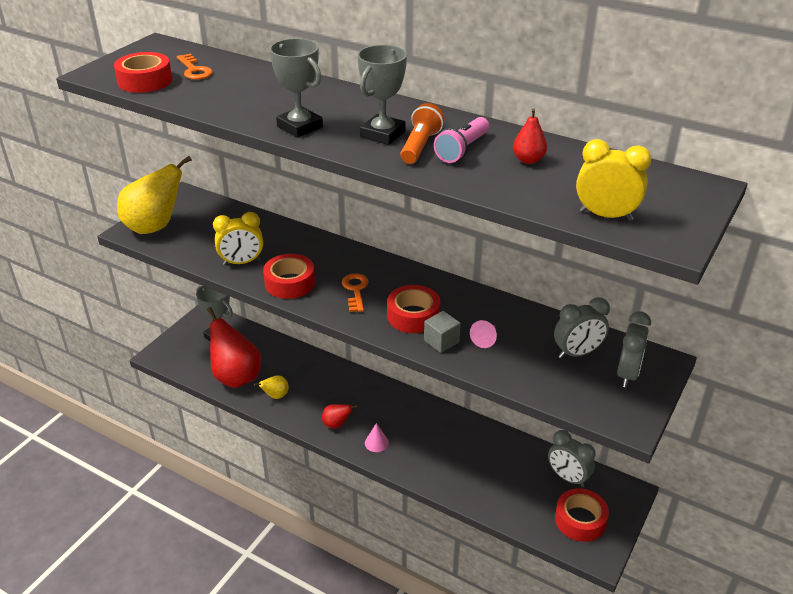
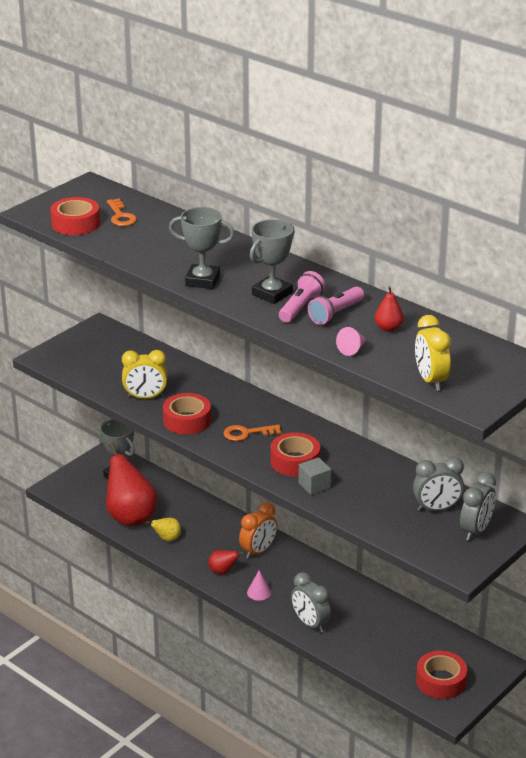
camera: 10 degrees right, 5 degrees down
(155, 227) = (68, 356): yellow pear -> none
(300, 127) = (202, 280): grey trophy -> grey trophy turned 45 degrees counterclockwise
(355, 290) = (247, 433): orange key -> orange key turned 105 degrees counterclockwise
(366, 398) = (258, 551): none -> orange clock
(420, 146) = (300, 307): orange flashlight -> pink flashlight
(485, 339) = (355, 488): pink cone -> pink cone (352, 349)
(567, 478) = (441, 644): grey clock -> grey clock (310, 624)
(605, 215) = (430, 380): yellow clock -> yellow clock turned 135 degrees counterclockwise

